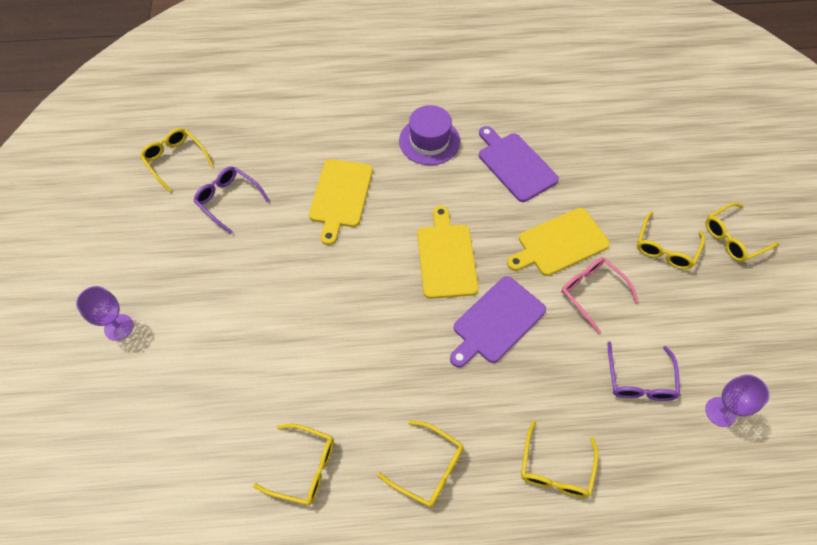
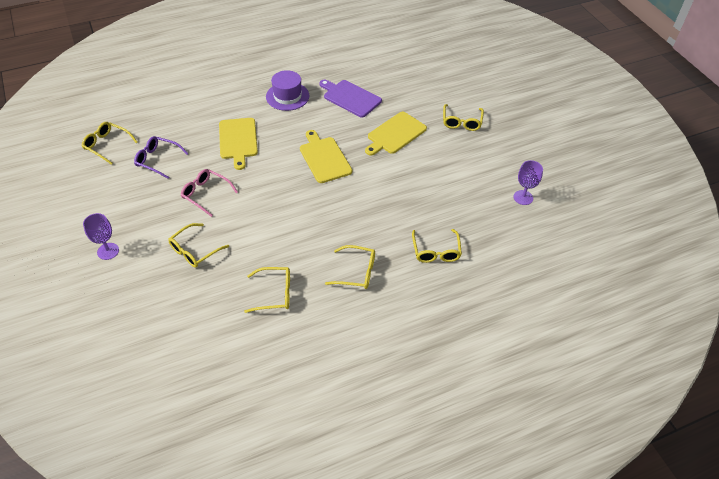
camera: 20 degrees left, 10 degrees down
(496, 321) = (370, 185): purple cutting board -> none
(592, 293) = (425, 155): pink glasses -> pink glasses (206, 194)
(639, 380) = (470, 193): purple glasses -> none
(733, 238) = (500, 107): yellow glasses -> yellow glasses (195, 250)

